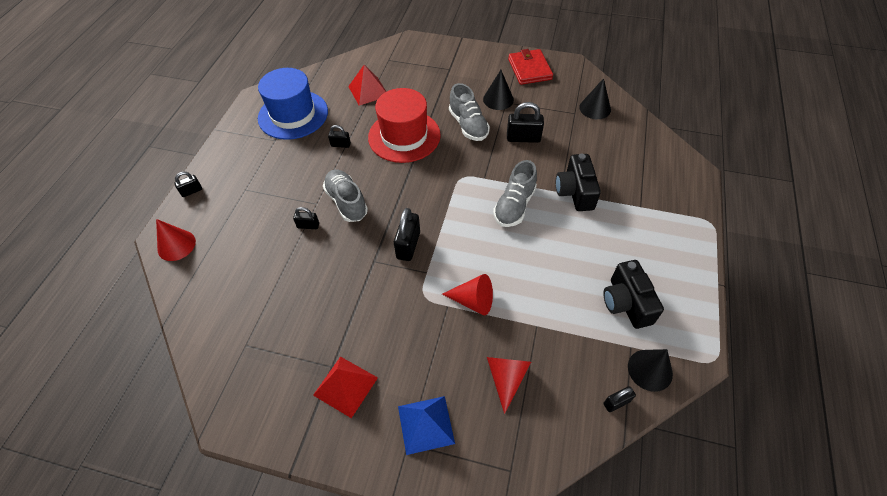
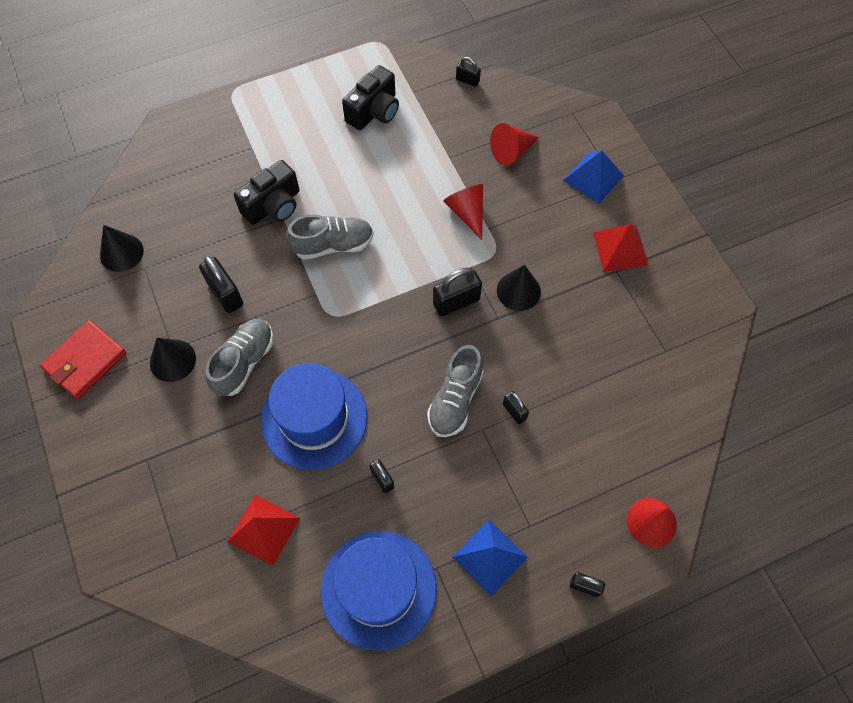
camera: 130 degrees left, 10 degrees up
(253, 163) = (489, 557): none -> blue pyramid
(404, 136) = (314, 418): red hat -> blue hat
(650, 370) = (423, 73): black cone -> black cone (518, 291)

